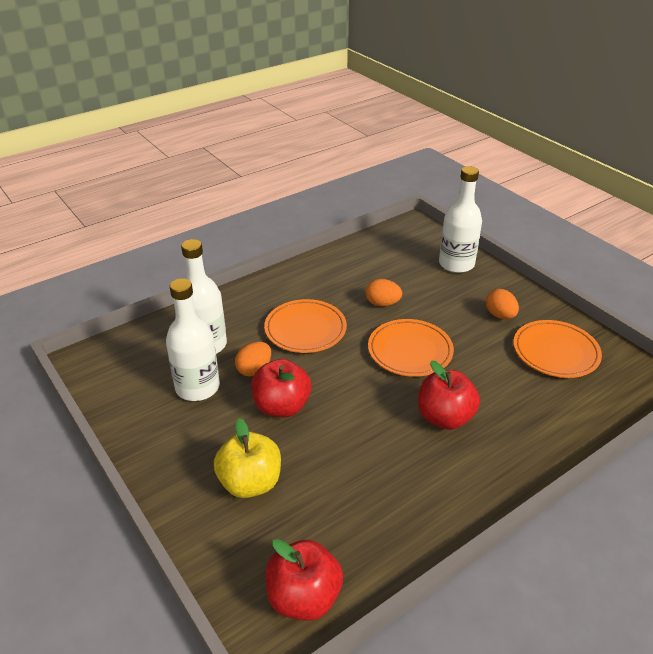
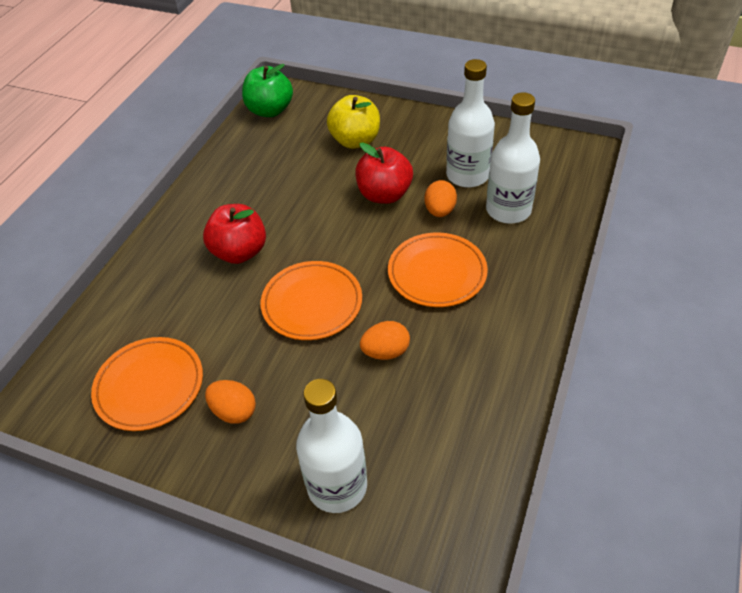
camera: 150 degrees right, 10 degrees up
(304, 597) = (270, 110): red apple -> green apple

